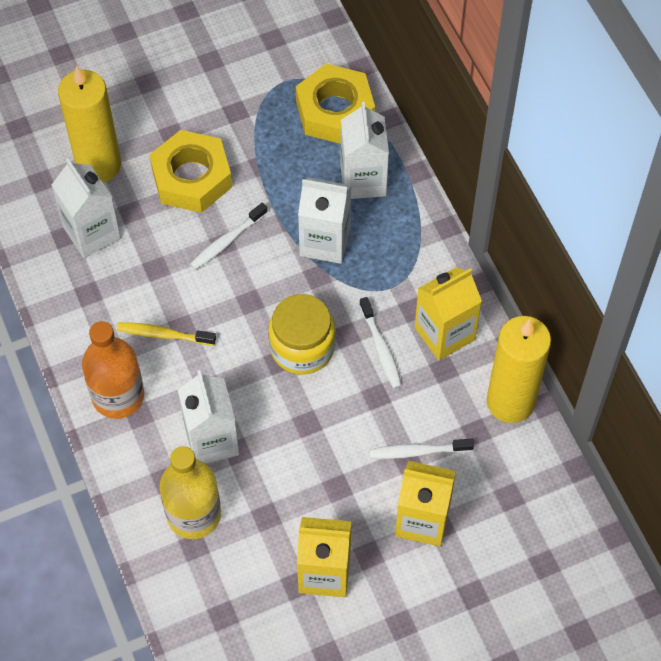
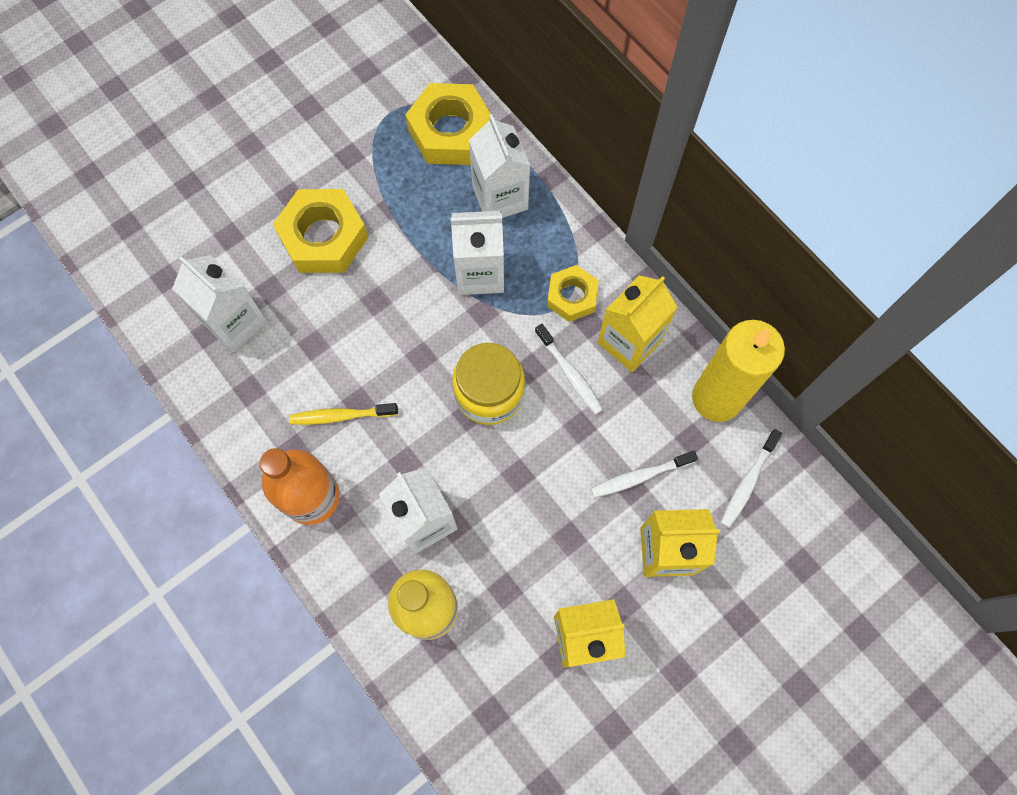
camera: 15 degrees left, 10 degrees up
(99, 165) = (222, 246): yellow candle -> none
(227, 241) = (379, 297): white toothbrush -> white toothbrush (748, 482)
(403, 282) = (572, 296): none -> yellow nut

